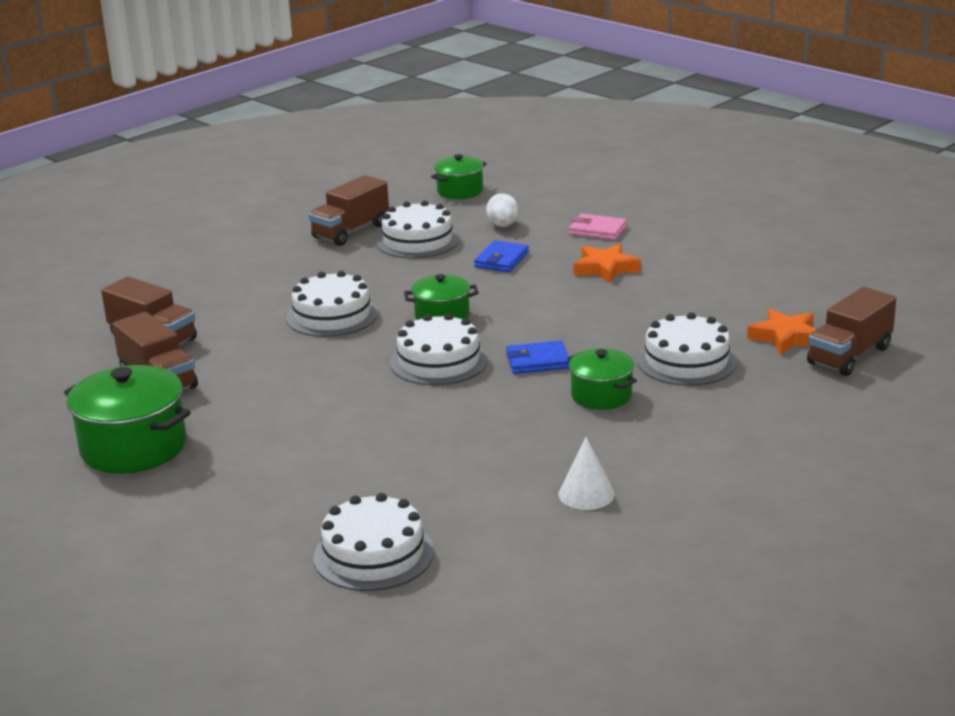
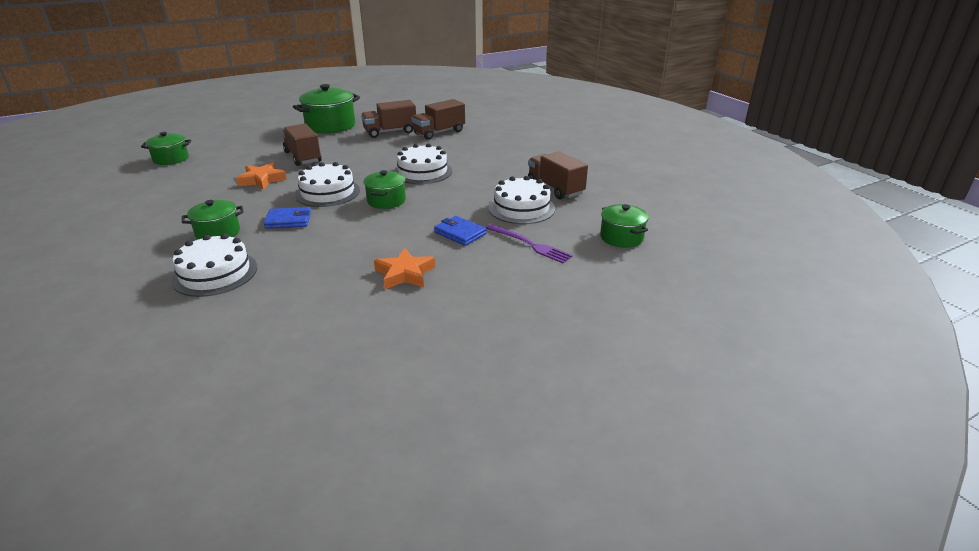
camera: 105 degrees right, 5 degrees up
(373, 554) = (171, 159): white cake -> green pot
(503, 225) = (530, 244): white egg -> purple fork
(537, 361) = (288, 220): blue wallet -> blue wallet turned 75 degrees clockwise
(586, 494) = (130, 209): white cone -> none
(597, 230) = (489, 287): pink wallet -> none
(785, 337) = (186, 331): orange star -> orange star (262, 180)
(849, 355) = (112, 356): brown truck -> brown truck (303, 157)

